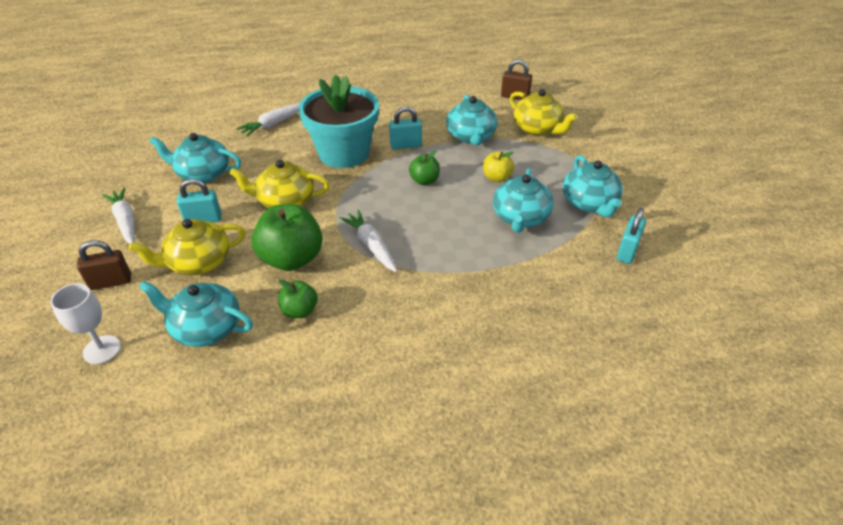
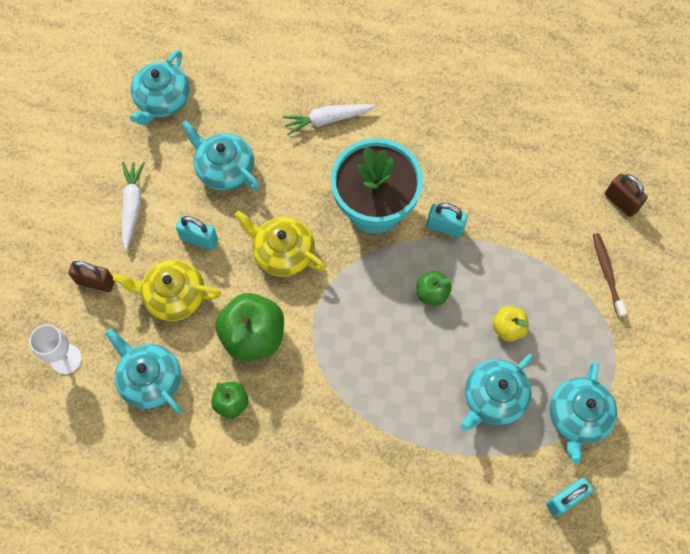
camera: 30 degrees right, 25 degrees up
(371, 246) = (330, 357): white carrot -> none
(471, 136) = (523, 248): turquoise teapot -> turquoise teapot (162, 100)
(538, 129) = (607, 273): yellow teapot -> brown toothbrush

